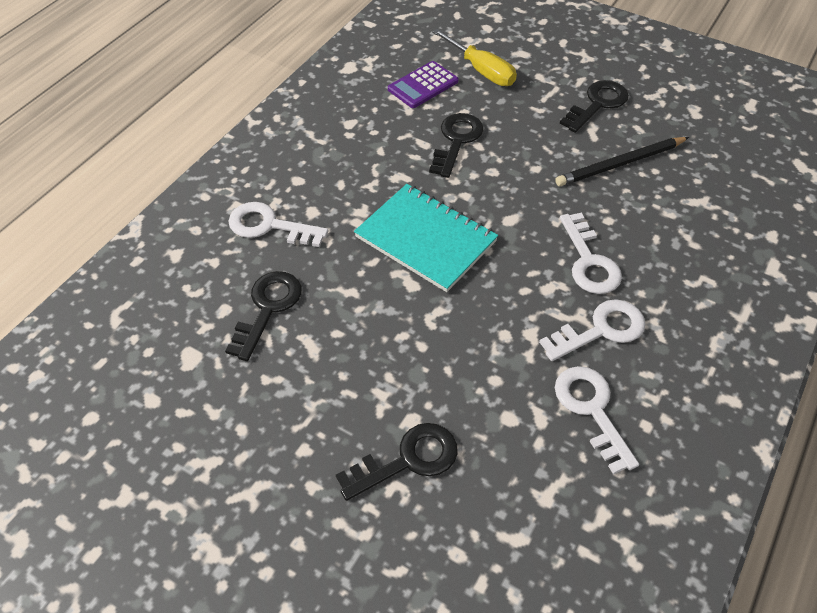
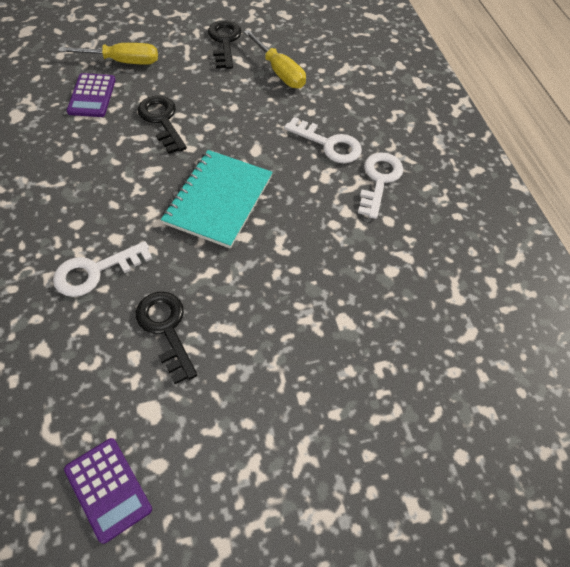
camera: 50 degrees left, 5 degrees up
(106, 385) = (108, 489): none -> purple calculator
(408, 460) = (368, 344): black key -> none
(426, 239) = (218, 200): turquoise notebook -> turquoise notebook turned 60 degrees counterclockwise
(591, 410) = (425, 230): white key -> none
(621, 164) = (280, 72): black pencil -> yellow screwdriver

